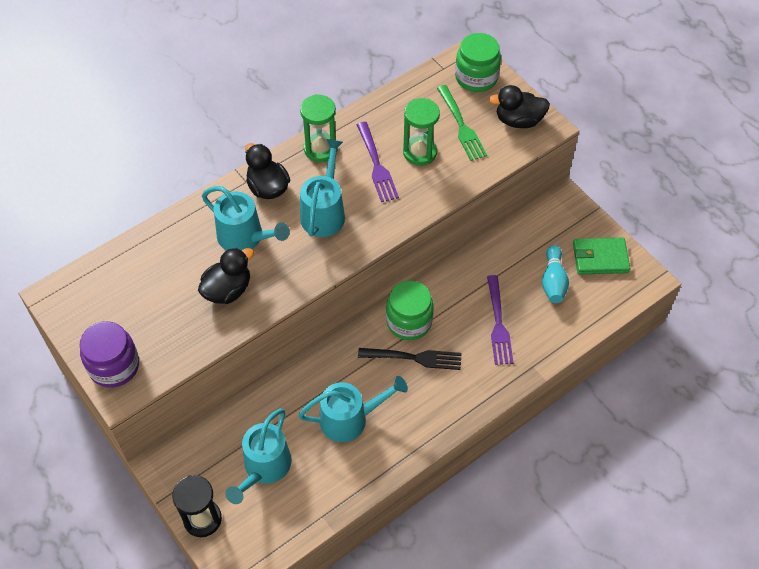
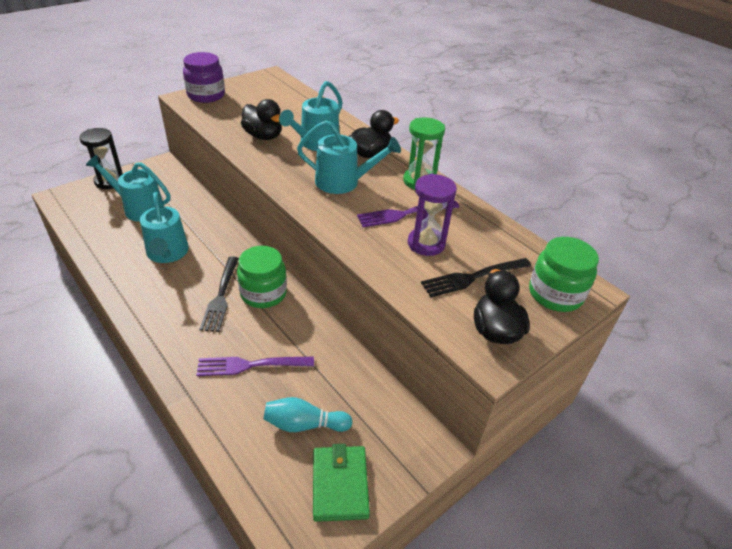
camera: 85 degrees right, 15 degrees down
(420, 152) = (426, 244): green hourglass -> purple hourglass
(461, 125) = (473, 277): green fork -> black fork

